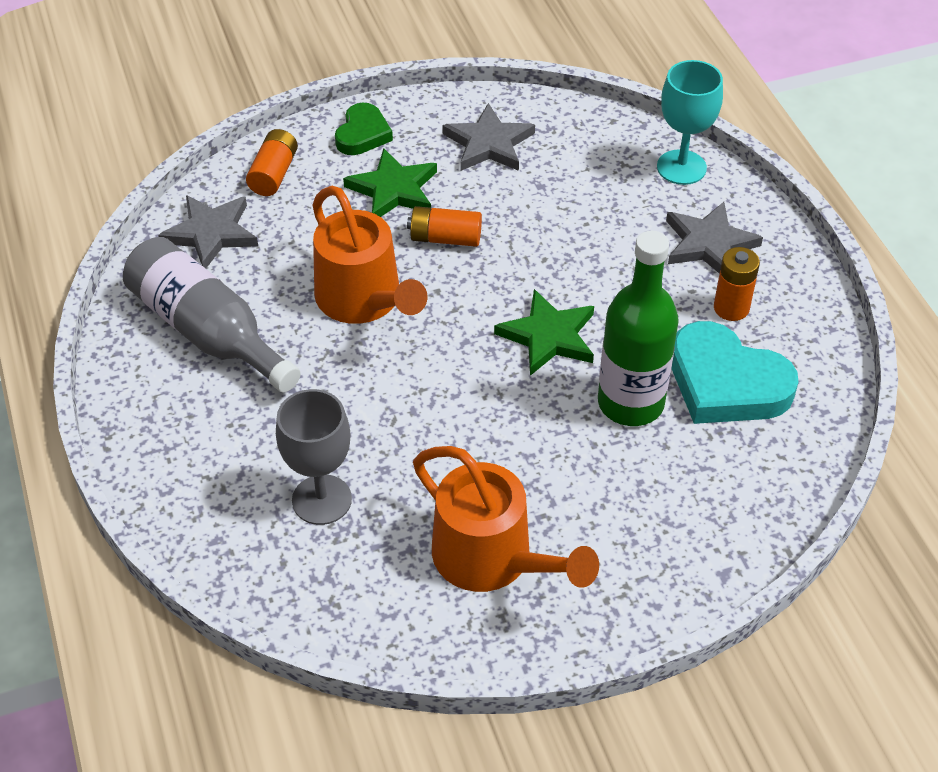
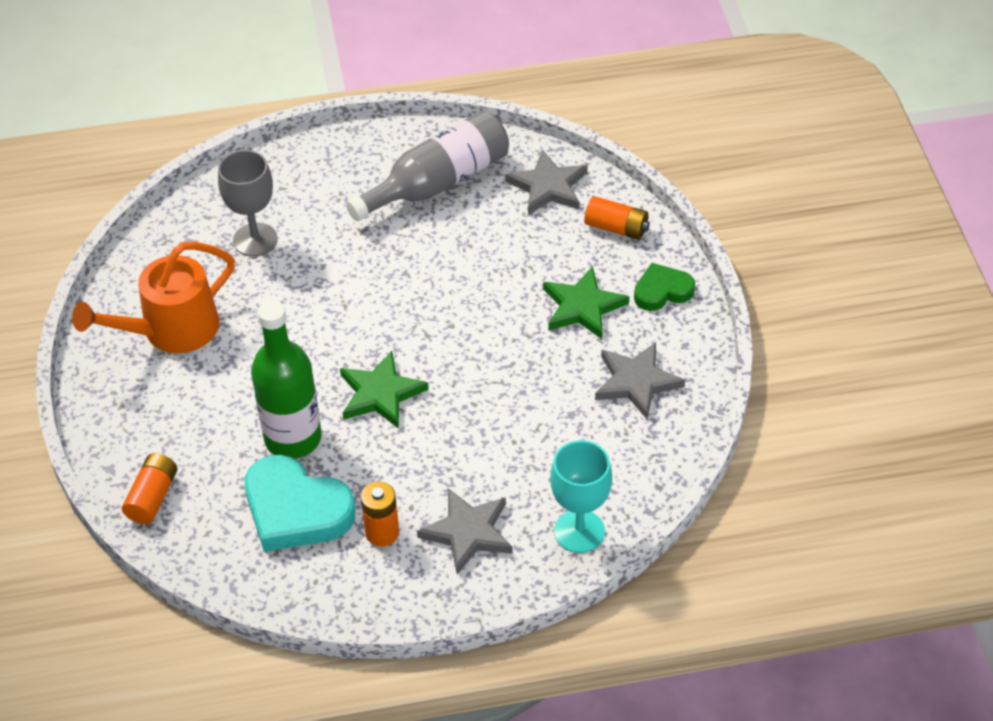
camera: 100 degrees right, 0 degrees up
(363, 134) = (662, 291): green heart -> green heart turned 135 degrees clockwise
(364, 301) = (449, 277): orange watering can -> none
(445, 238) = (513, 337): orange battery -> orange battery (152, 497)
(726, 383) = (296, 510): turquoise heart -> turquoise heart turned 105 degrees counterclockwise

